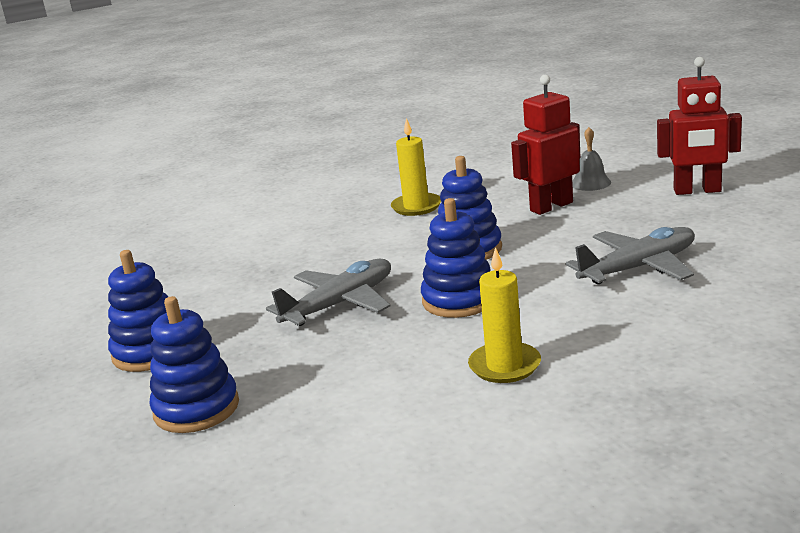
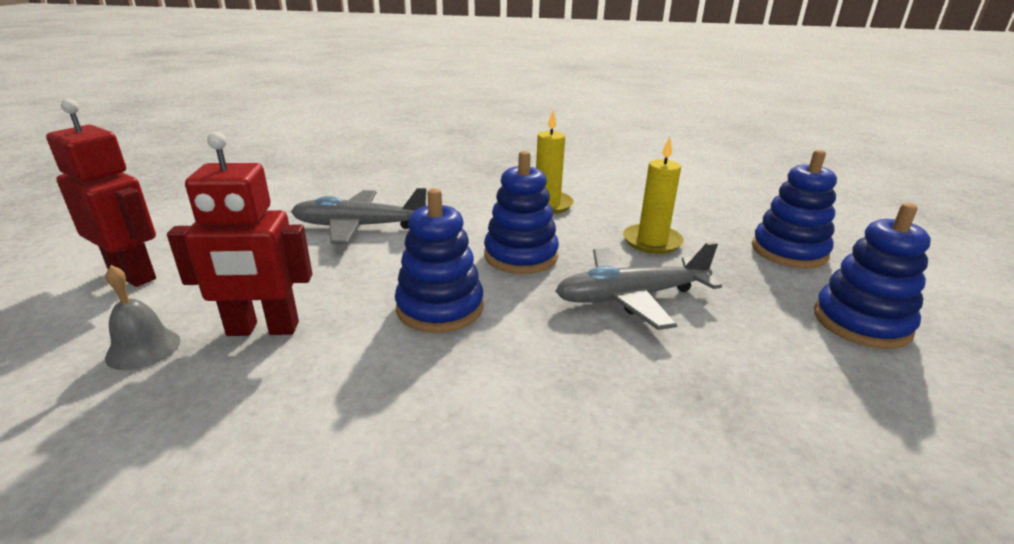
camera: 155 degrees left, 5 degrees up
(416, 207) = (384, 442): yellow candle -> yellow candle (652, 241)

